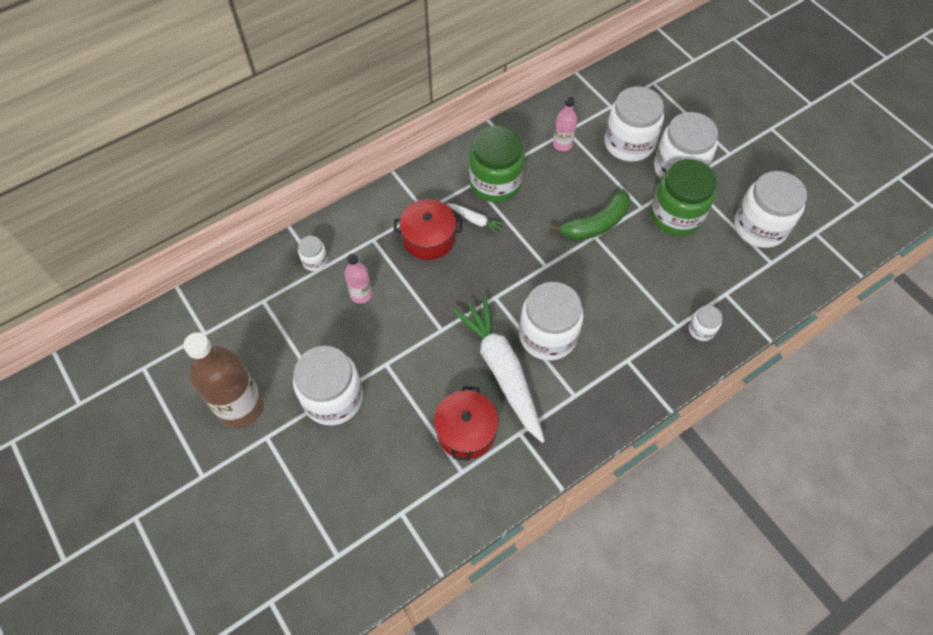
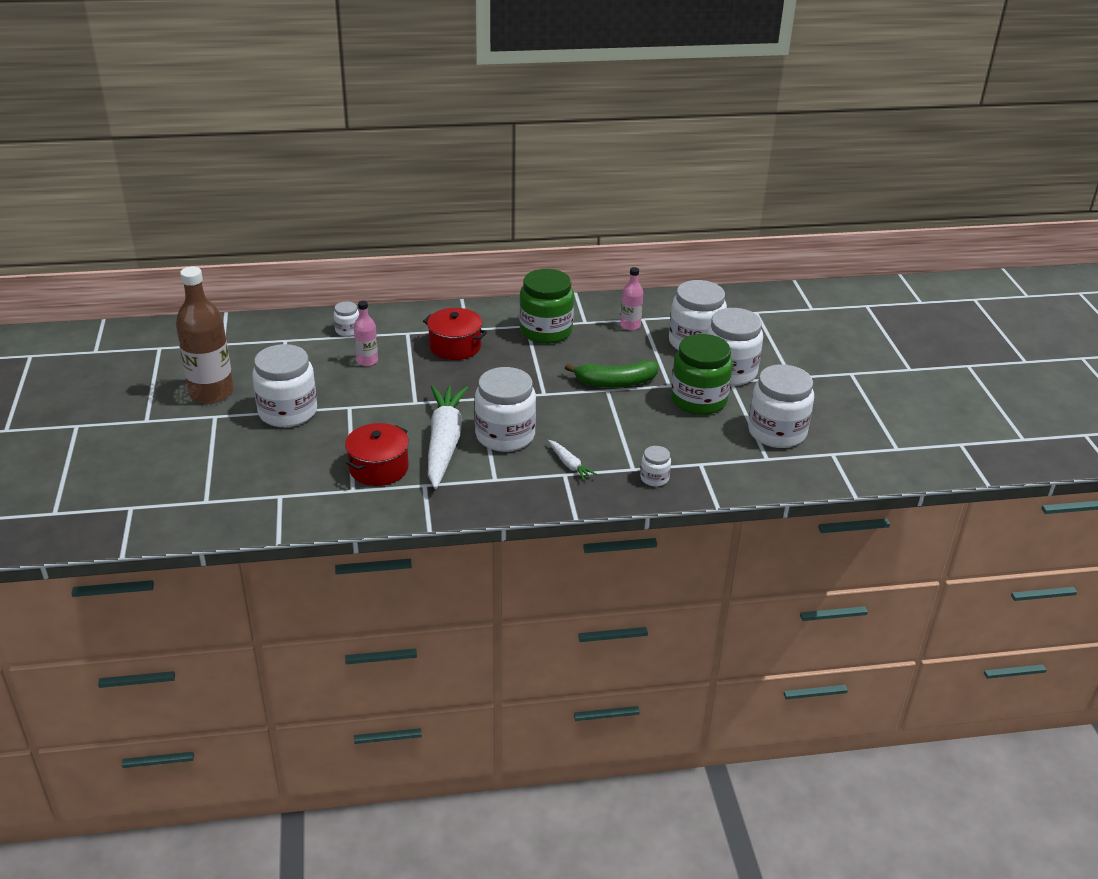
camera: 25 degrees right, 25 degrees down
(475, 220) = (506, 348): white carrot -> white carrot (569, 464)

